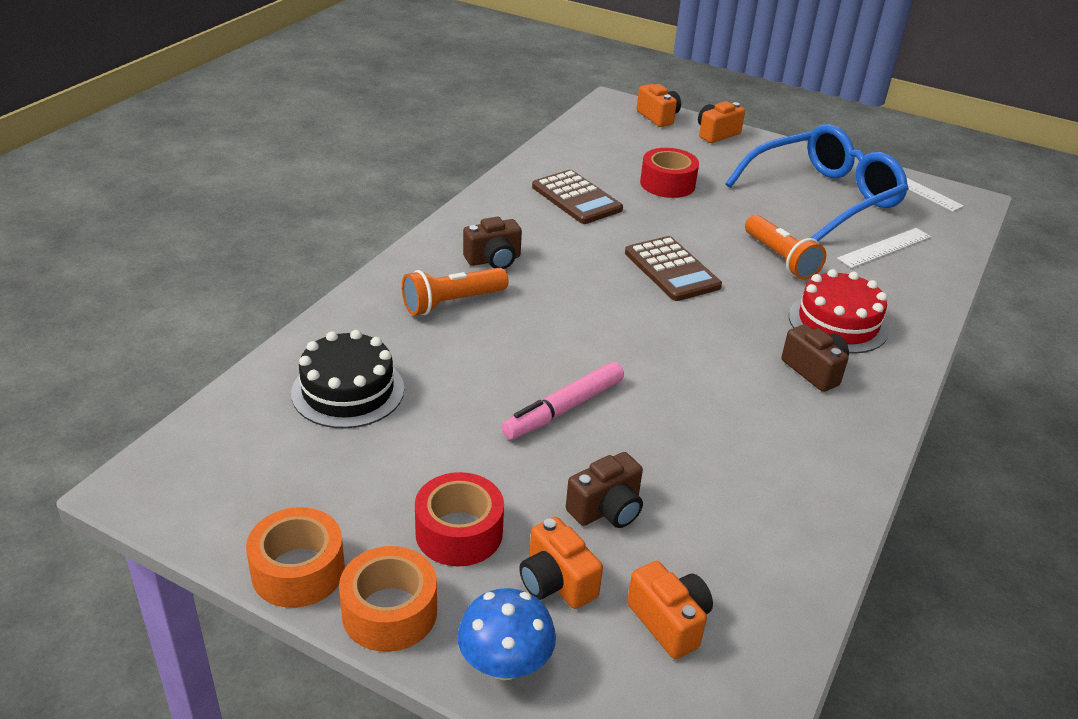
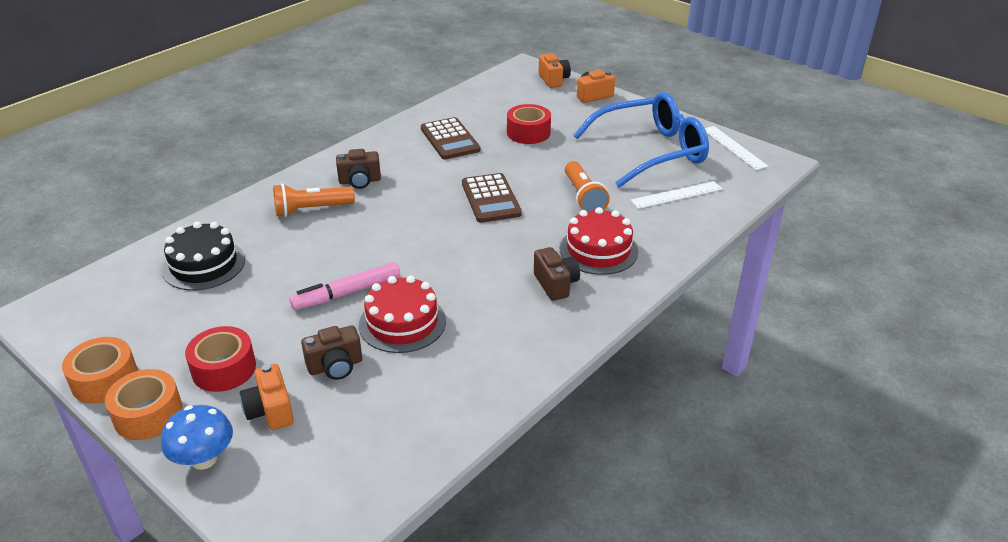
camera: 15 degrees right, 0 degrees up
(658, 441) = (402, 323): none -> red cake
(669, 622) = (333, 448): orange camera -> none

